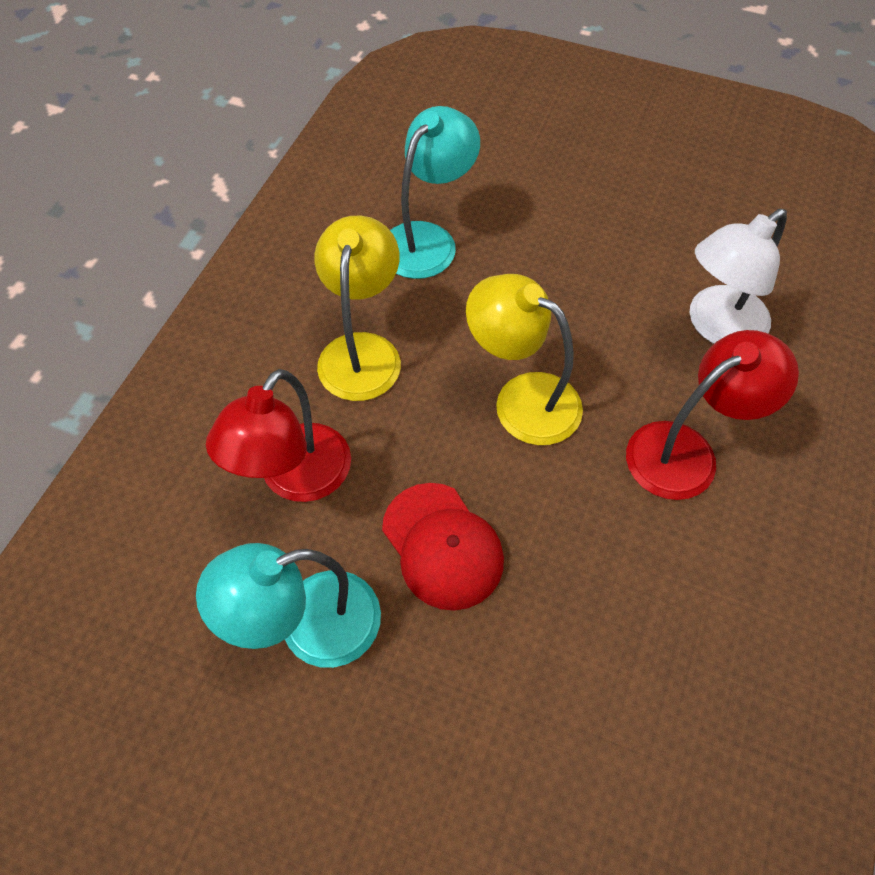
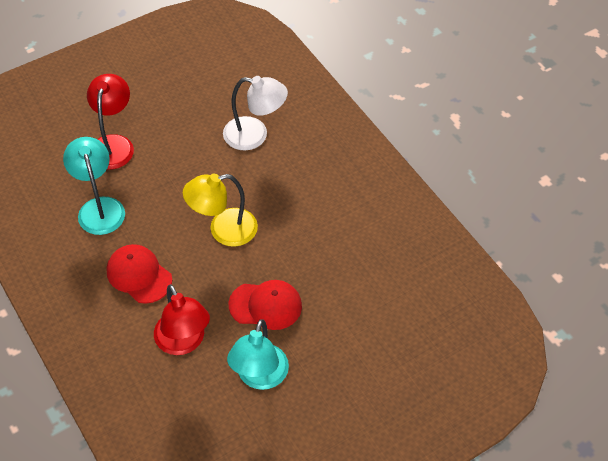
camera: 55 degrees left, 5 degrees down
(362, 351) = (139, 275): yellow lamp -> red cap
(686, 451) = (300, 190): red lamp -> red lamp (113, 144)
(716, 327) = (255, 135): white lamp -> white lamp turned 75 degrees counterclockwise

